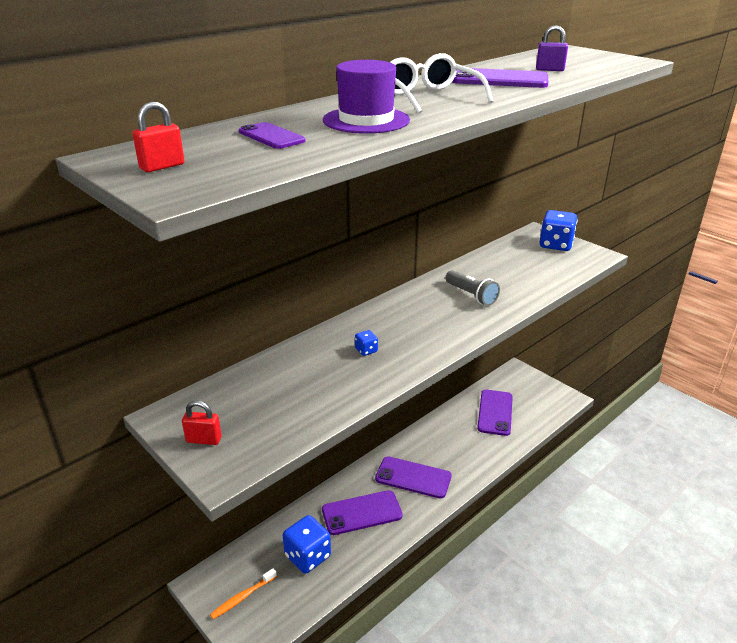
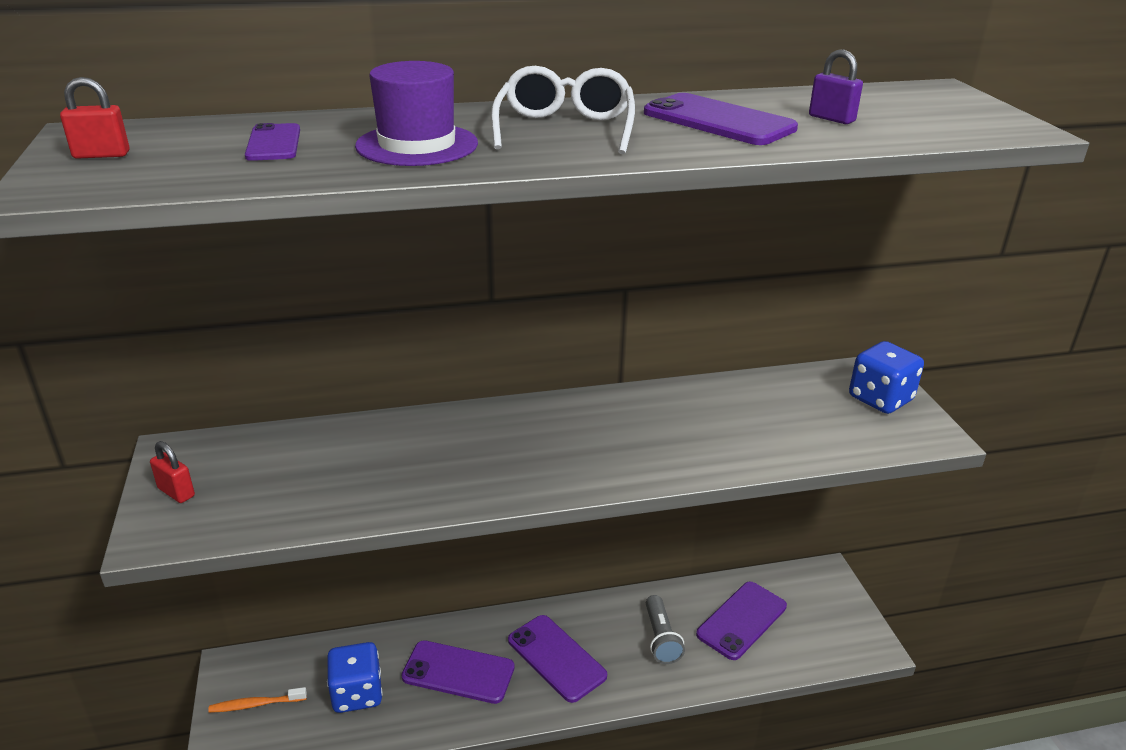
camera: 30 degrees right, 0 degrees up
(366, 350) = (452, 456): blue dice -> none
(471, 295) = (666, 432): grey flashlight -> grey flashlight (661, 638)

